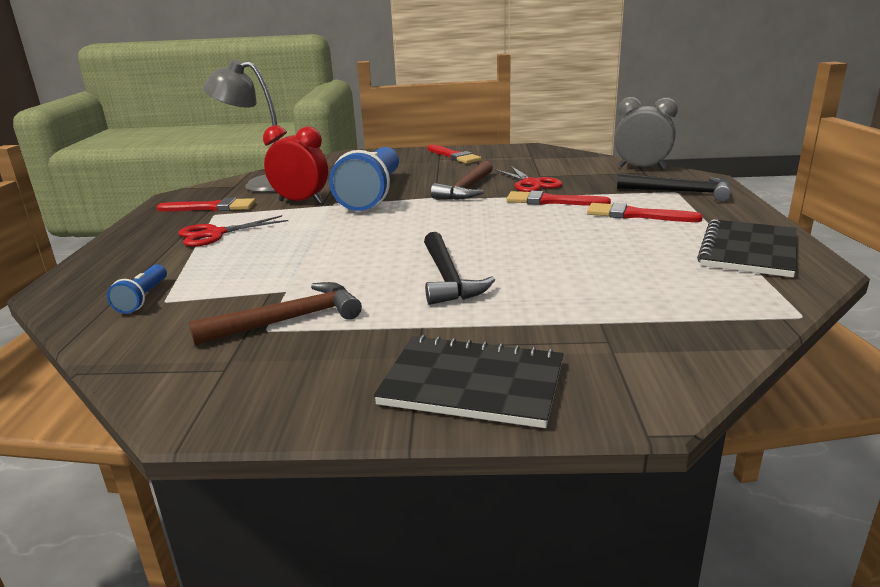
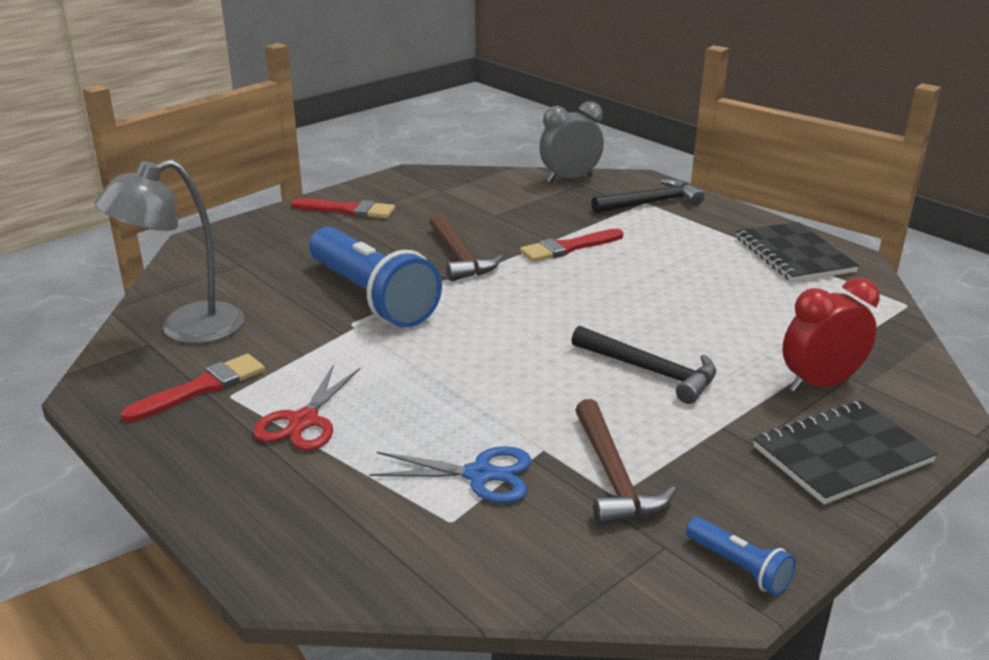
camera: 45 degrees left, 5 degrees up
(143, 298) = (420, 530): blue flashlight -> blue flashlight (739, 567)
(227, 288) = (480, 475): none -> blue scissors
(288, 320) = (613, 476): brown hammer -> brown hammer turned 150 degrees clockwise
(301, 202) = (306, 337): red clock -> red clock (820, 384)
(531, 183) = (508, 229): red scissors -> none
(635, 215) = (663, 242): red brush -> none

